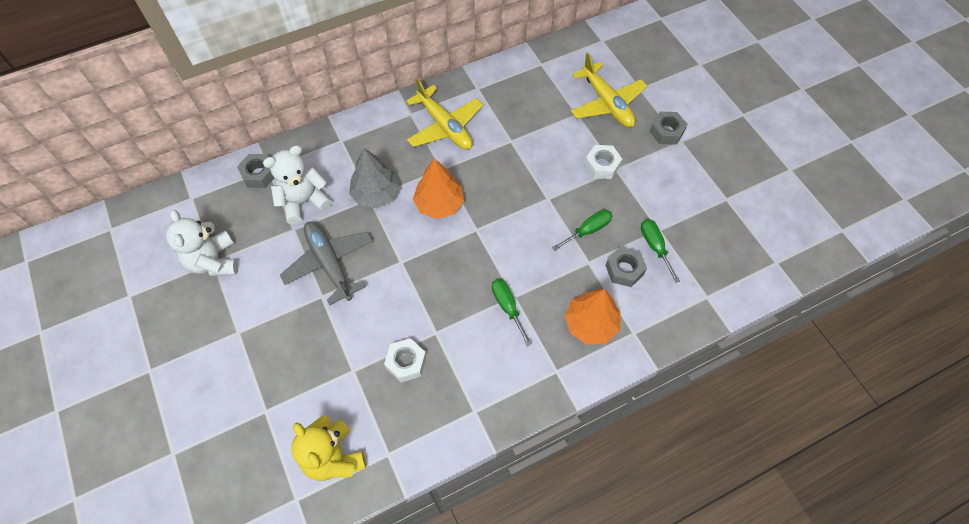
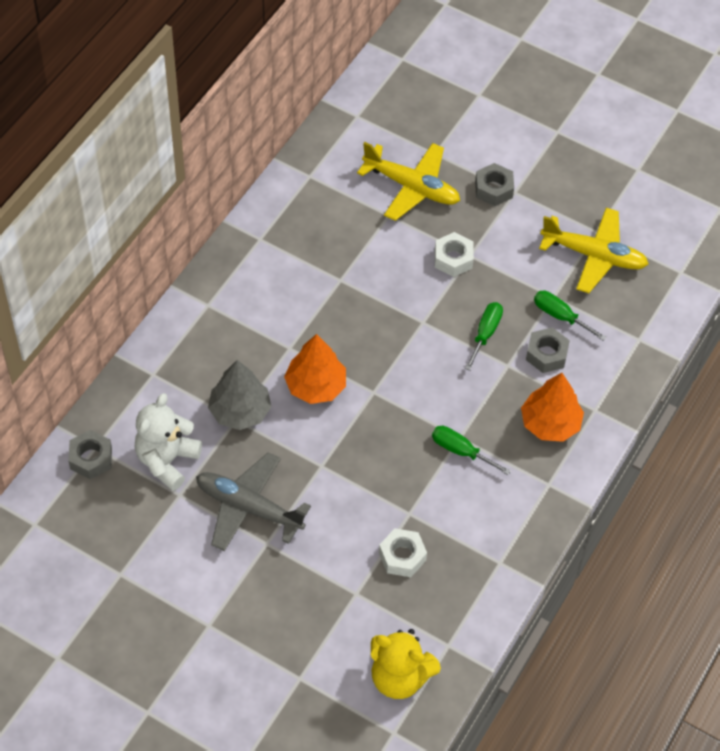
camera: 35 degrees left, 5 degrees down
(214, 261) = (121, 573): white teddy bear -> none
(445, 126) = (257, 300): yellow plane -> yellow plane (594, 256)

